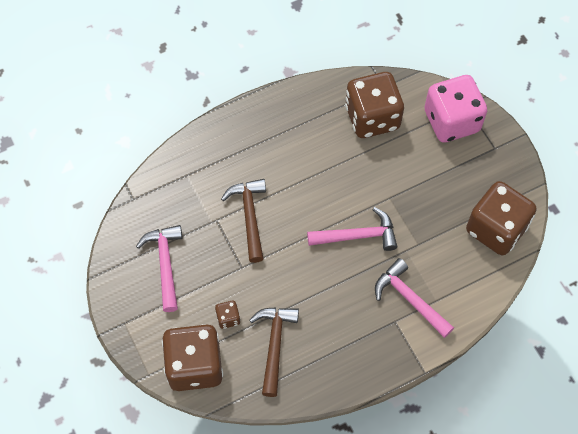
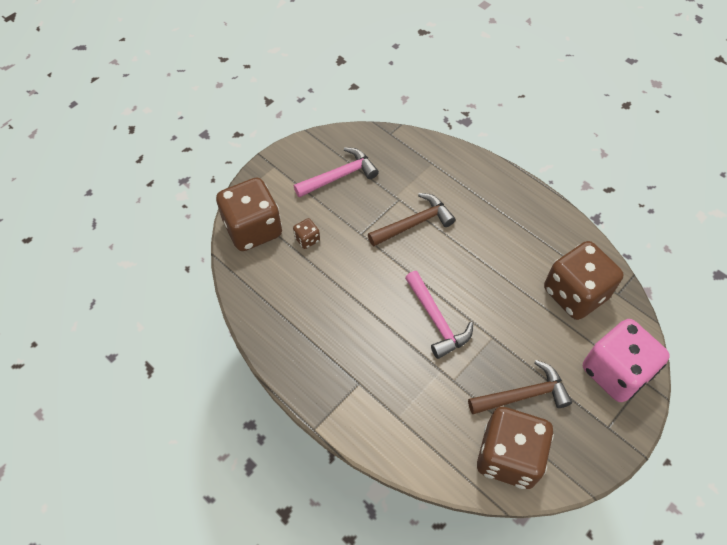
camera: 70 degrees right, 5 degrees down
(274, 345) = (294, 284): brown hammer -> brown hammer (523, 395)
(410, 299) = (388, 390): pink hammer -> none

